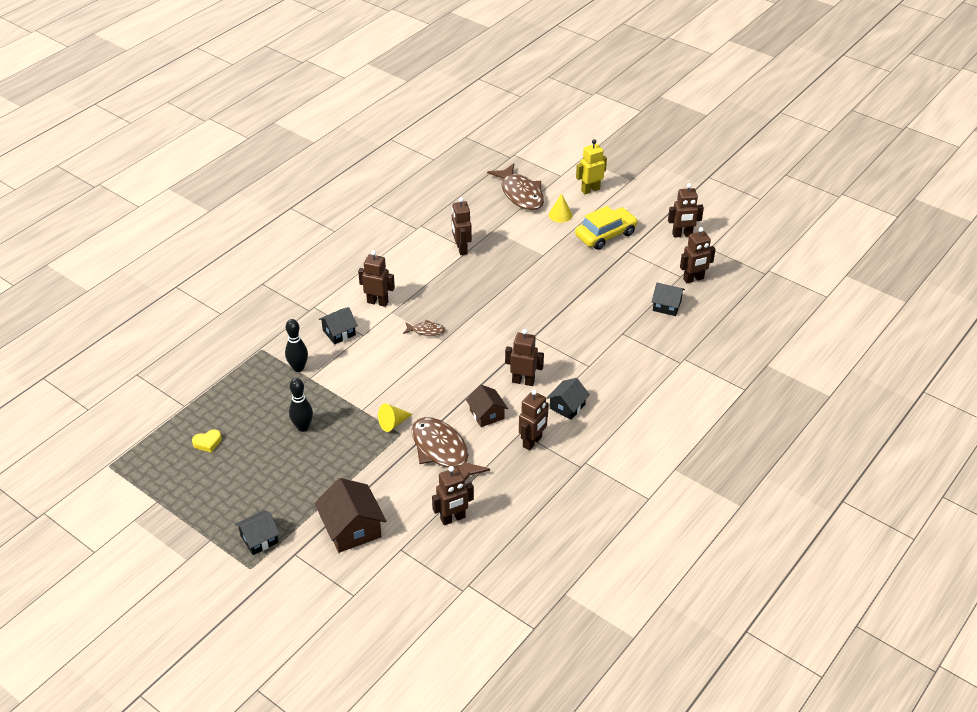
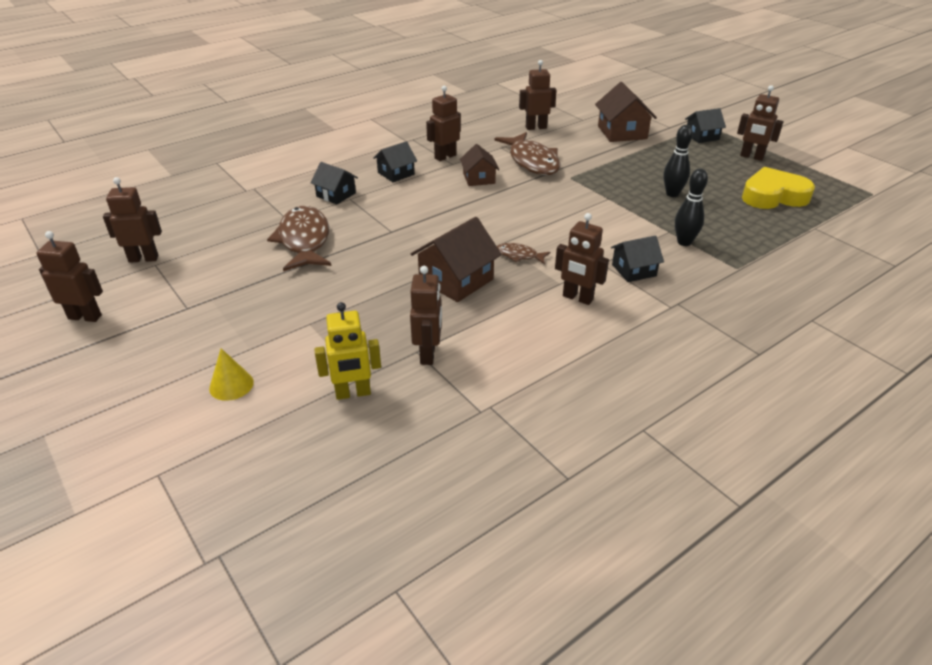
camera: 165 degrees left, 5 degrees down
(207, 442) = (773, 196): yellow heart -> yellow heart, size x2.23
(393, 423) = (576, 185): yellow cone -> none
(465, 301) = (456, 280): none -> brown house
(520, 194) = (266, 444): brown fish -> brown fish (304, 240)
(523, 381) = (427, 196): brown robot -> brown robot (751, 157)
(590, 190) = (135, 427): yellow robot -> yellow robot (353, 393)
(605, 235) = (193, 337): yellow car -> none
(666, 306) = (209, 236): black house -> black house (336, 195)

